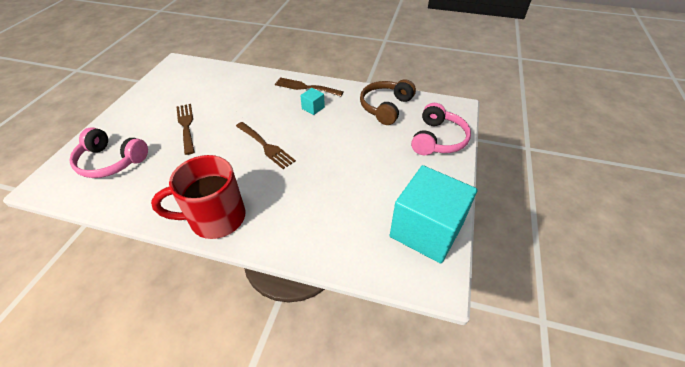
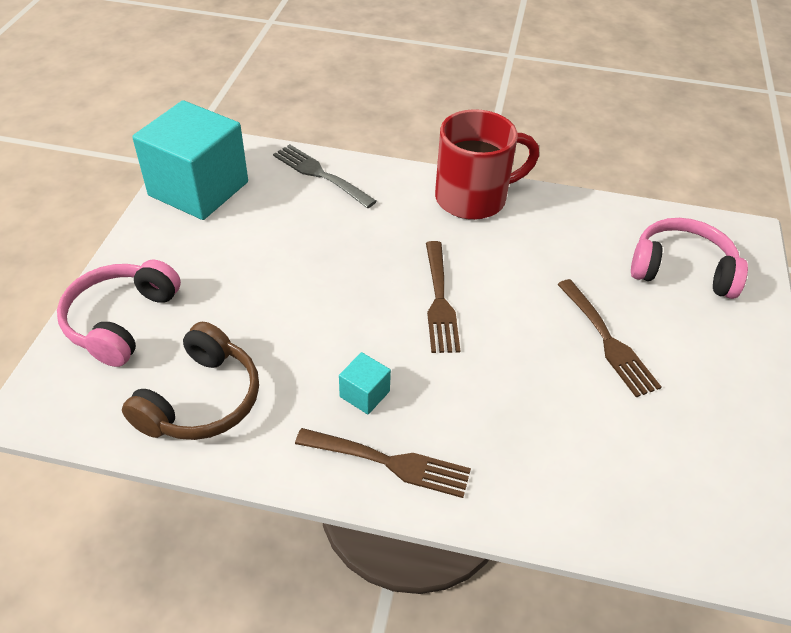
camera: 175 degrees right, 0 degrees up
(266, 146) = (440, 301): brown fork -> brown fork turned 135 degrees counterclockwise
(332, 244) = (320, 174): none -> grey fork

